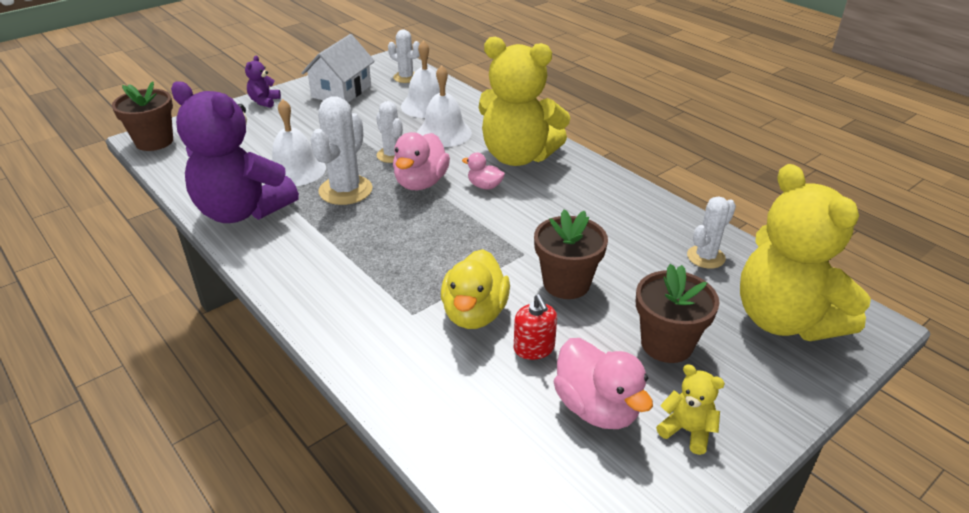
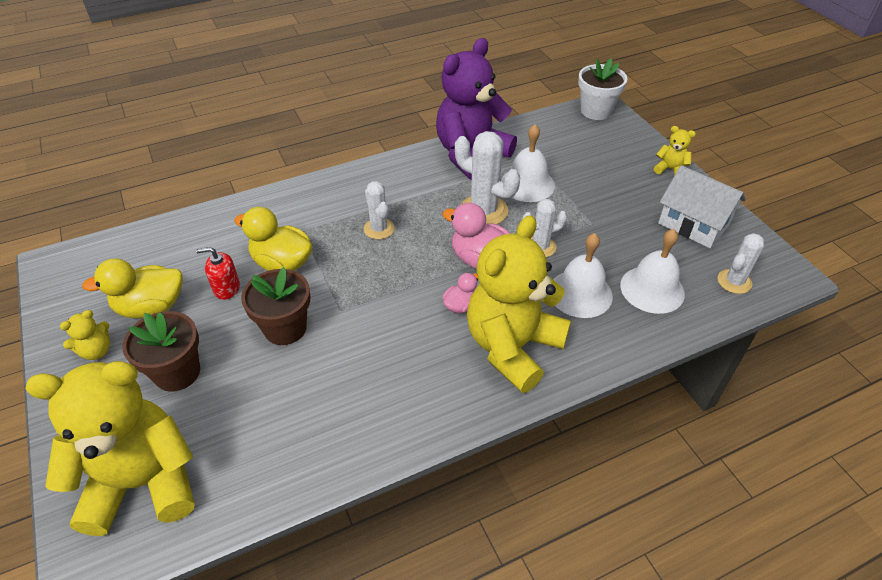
camera: 105 degrees right, 10 degrees up
(154, 142) = (596, 111): brown flower pot -> white flower pot
(264, 101) = (670, 169): purple teddy bear -> yellow teddy bear
(597, 408) = (151, 307): pink duck -> yellow duck
(706, 257) = (262, 457): white cactus -> white cactus (379, 229)

